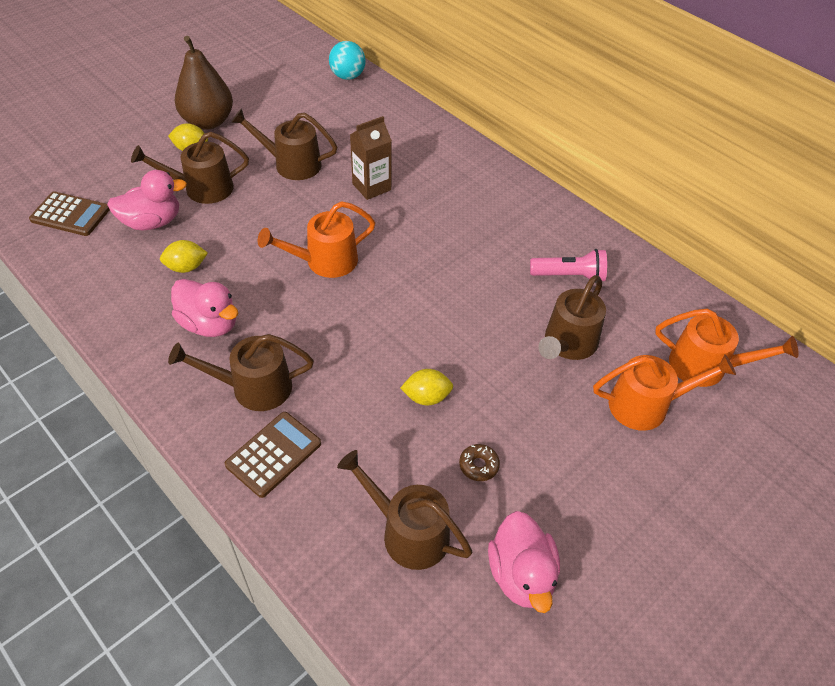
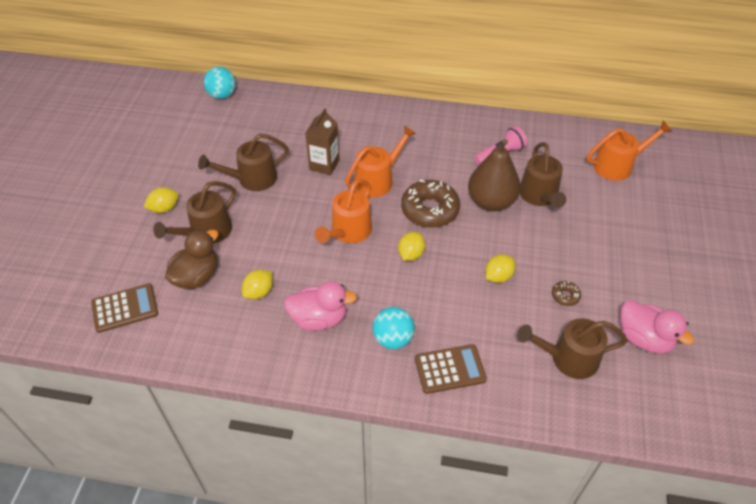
camera: 35 degrees left, 0 degrees up
(152, 222) = (197, 276): pink duck -> brown duck
(208, 122) = (153, 181): brown pear -> brown pear (491, 202)
(253, 387) = (393, 339): brown watering can -> turquoise ball
(274, 454) = (450, 369): brown calculator -> brown calculator turned 75 degrees clockwise
(361, 319) = (411, 254): none -> yellow lemon
(428, 288) = (430, 210): none -> brown donut
(646, 405) = (611, 205): orange watering can -> orange watering can (377, 180)

